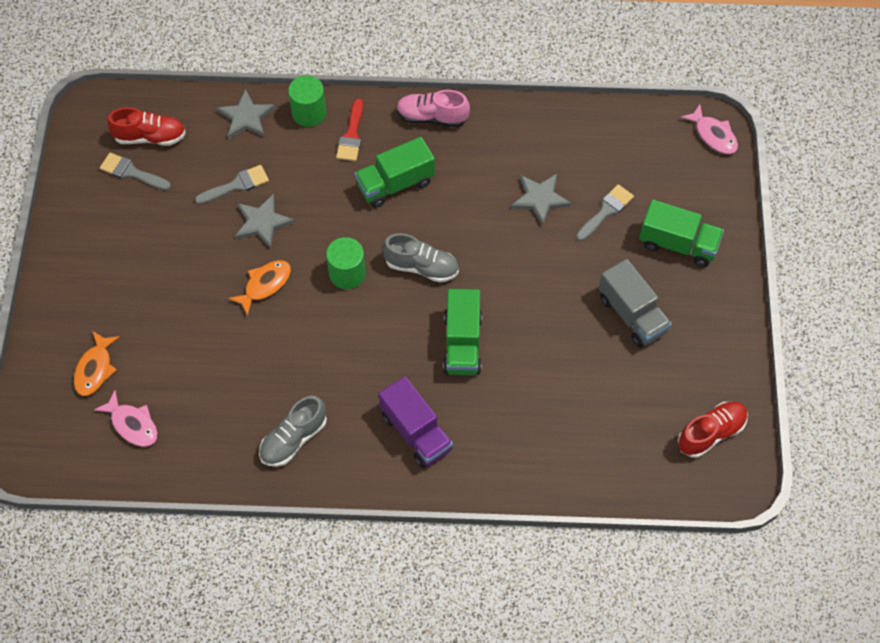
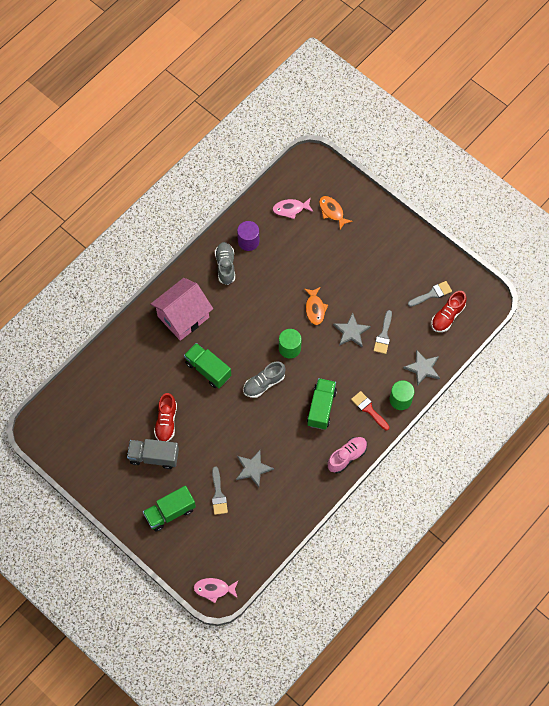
camera: 130 degrees right, 5 degrees up
(230, 439) = (248, 241): none -> purple cylinder
(416, 432) = (183, 317): purple truck -> pink house
(711, 433) = (67, 439): red shoe -> red shoe (166, 422)

